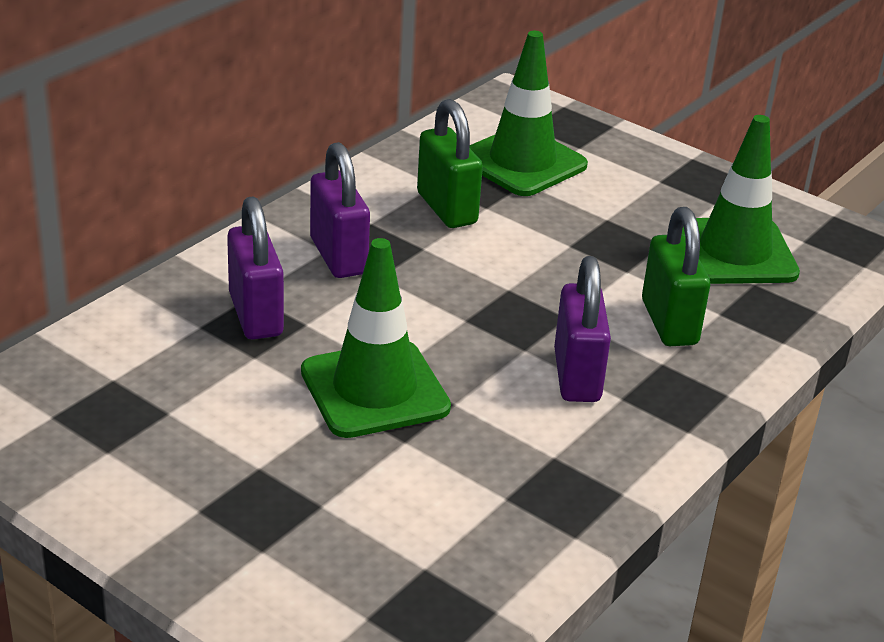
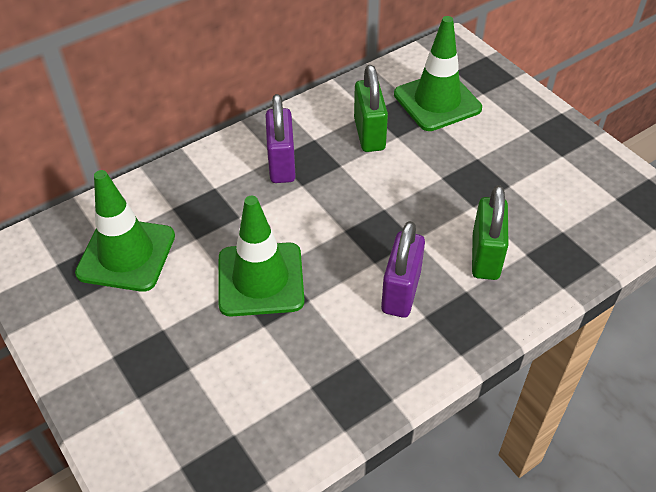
camera: 20 degrees right, 15 degrees up
(256, 315) = (210, 205): purple padlock -> none
(734, 252) = (559, 201): green traffic cone -> green traffic cone (126, 254)

